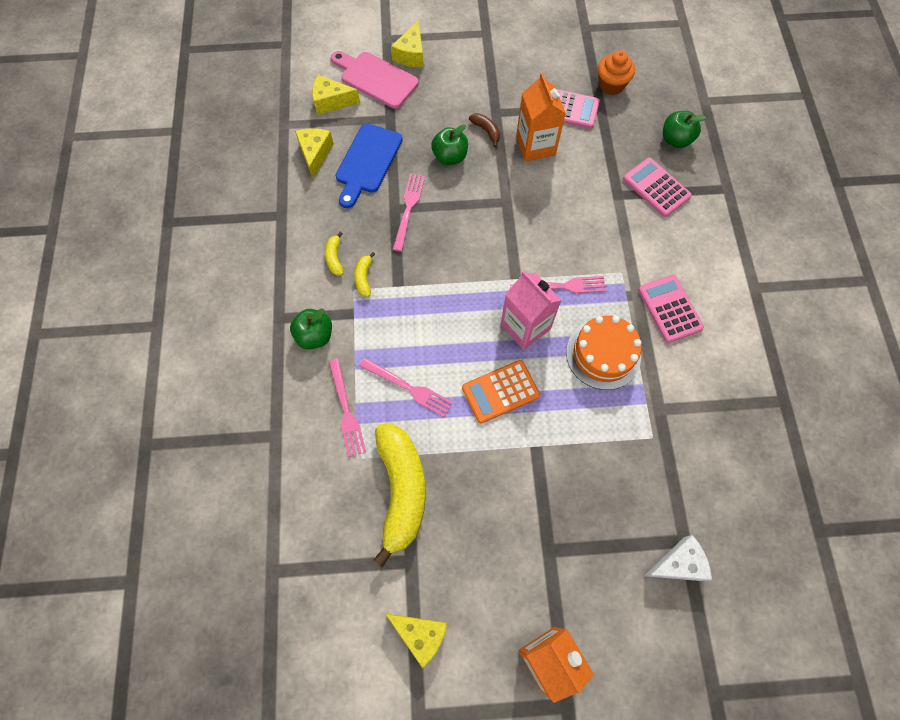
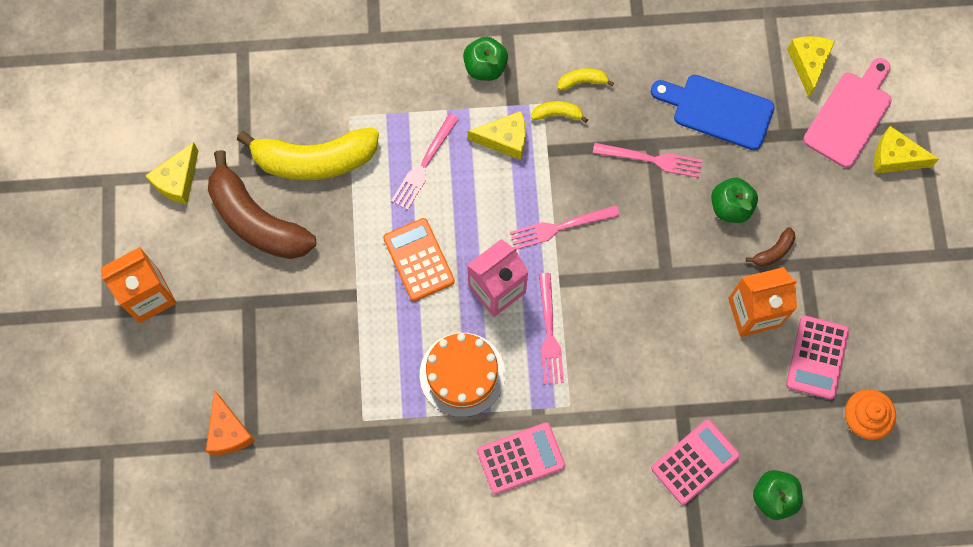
camera: 90 degrees right, 5 degrees up
(315, 154) = (726, 51): yellow cheese -> yellow cheese (504, 139)
(346, 411) = (399, 103): pink fork -> pink fork (559, 227)
(464, 546) = (257, 220): none -> brown banana
(678, 564) = (228, 431): white cheese -> orange cheese

